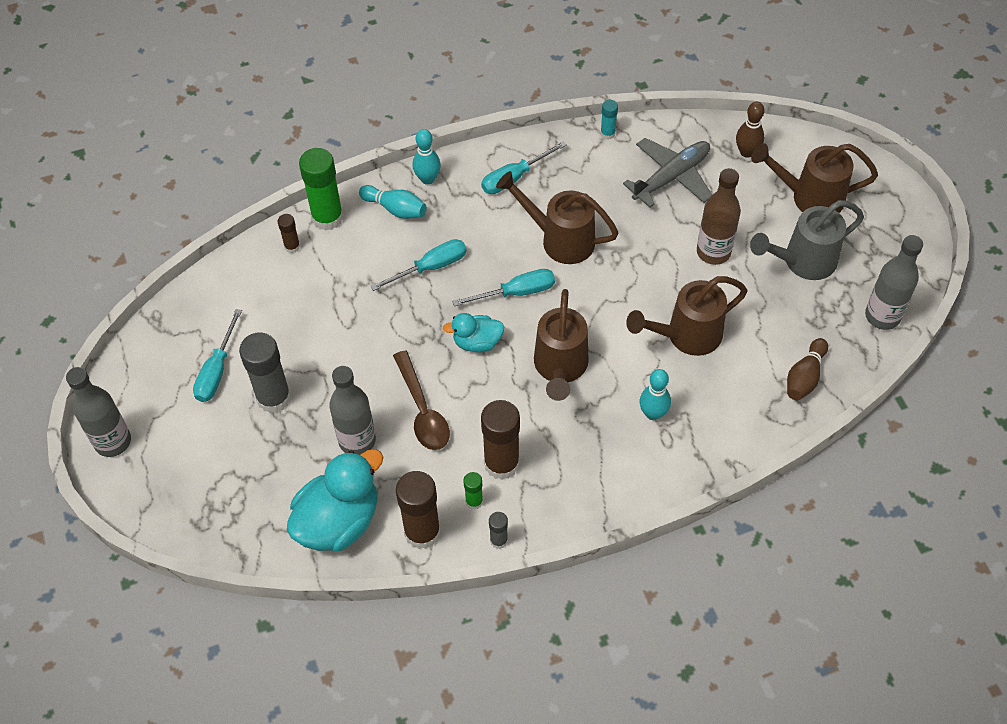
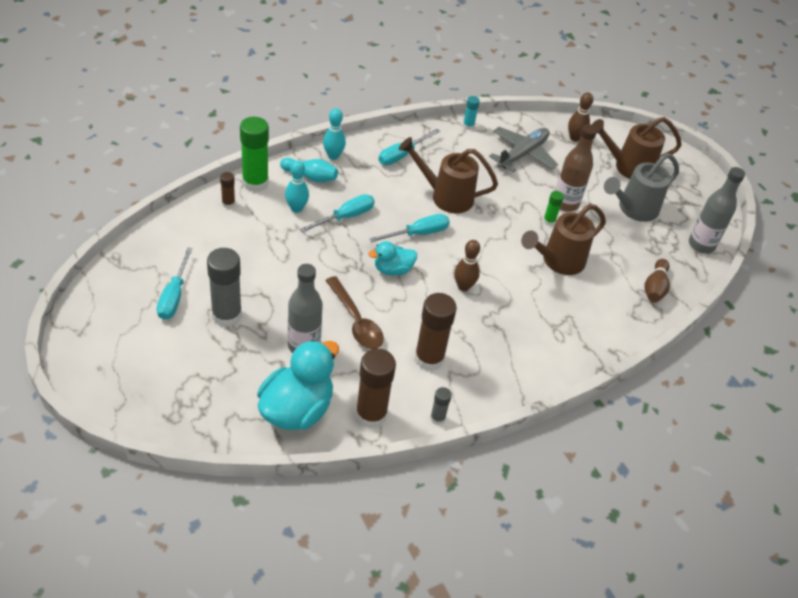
camera: 15 degrees left, 10 degrees down
(113, 441) = (85, 354): grey bottle -> none
(474, 501) = (411, 388): green glue stick -> green glue stick (549, 221)
(560, 368) = (463, 286): brown watering can -> brown bowling pin
(653, 413) = (544, 317): turquoise bowling pin -> turquoise bowling pin (296, 208)

